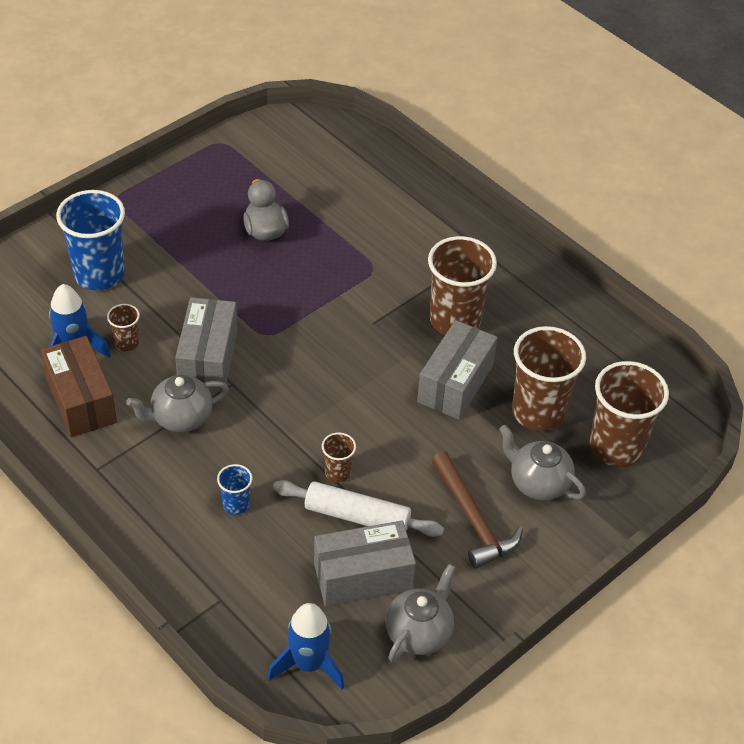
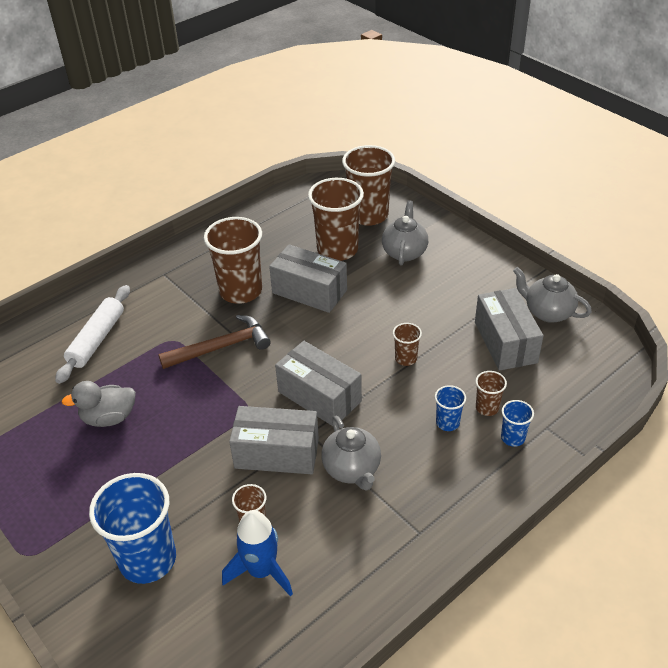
camera: 85 degrees left, 5 degrees down
(81, 400) = (332, 556): brown box -> none
(209, 563) = (513, 437): none -> blue cup
(255, 544) = (487, 408): none -> brown cup
(282, 392) = (319, 396): none -> grey box
(308, 664) = (592, 371): blue rocket -> none
(357, 516) = (448, 346): white rolling pin -> white rolling pin (97, 339)
(473, 519) = (442, 284): brown hammer -> brown hammer (221, 347)
(538, 483) = (404, 252): grey teapot -> grey teapot turned 150 degrees clockwise

